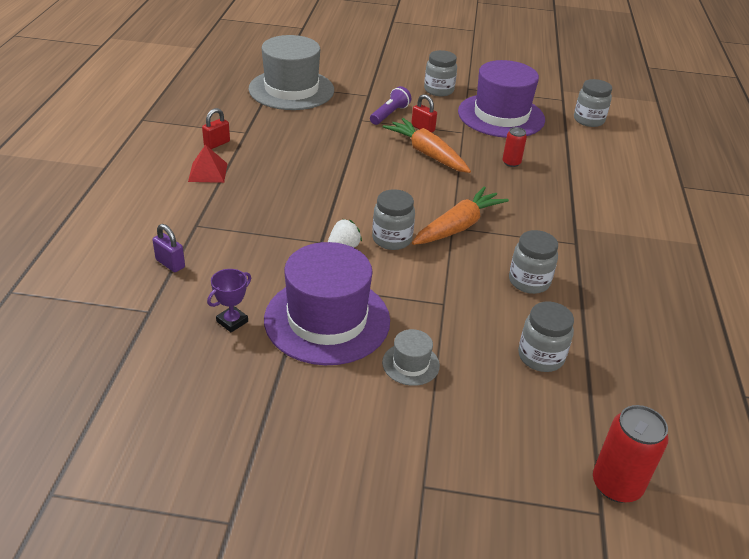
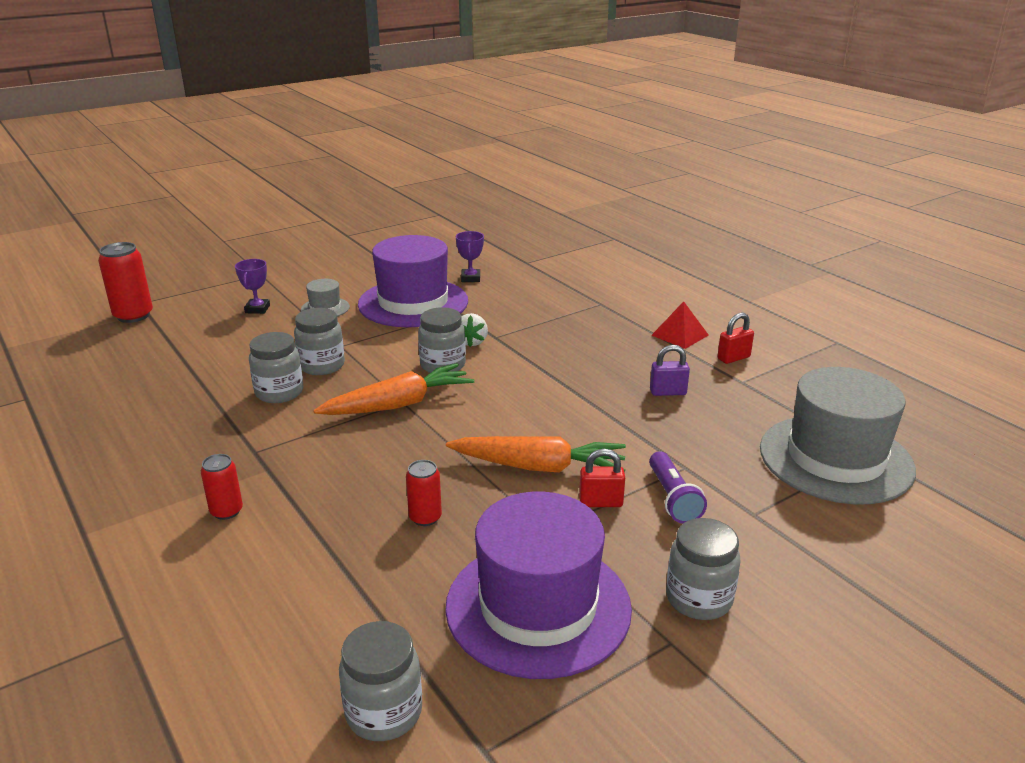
camera: 140 degrees right, 10 degrees down
(170, 264) = (565, 281): purple padlock -> purple padlock (668, 392)
(217, 144) = (733, 358): red padlock -> red padlock turned 60 degrees clockwise
(458, 227) = (397, 404): orange carrot -> orange carrot turned 120 degrees counterclockwise
(476, 407) = (257, 309): none -> purple trophy
(540, 357) = (228, 349): grey jar -> grey jar (322, 366)
(612, 216) = (226, 511): none -> red can

